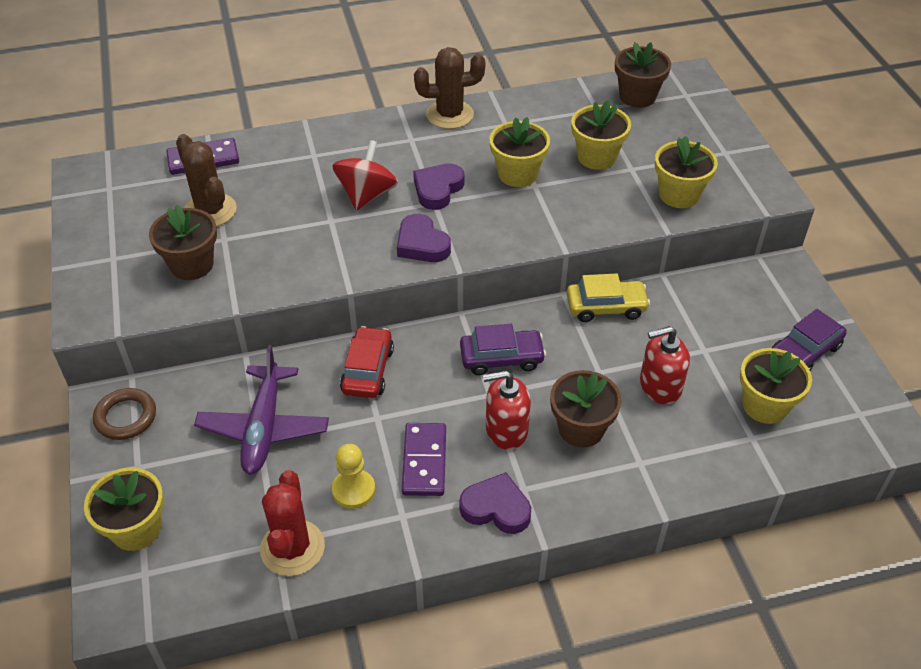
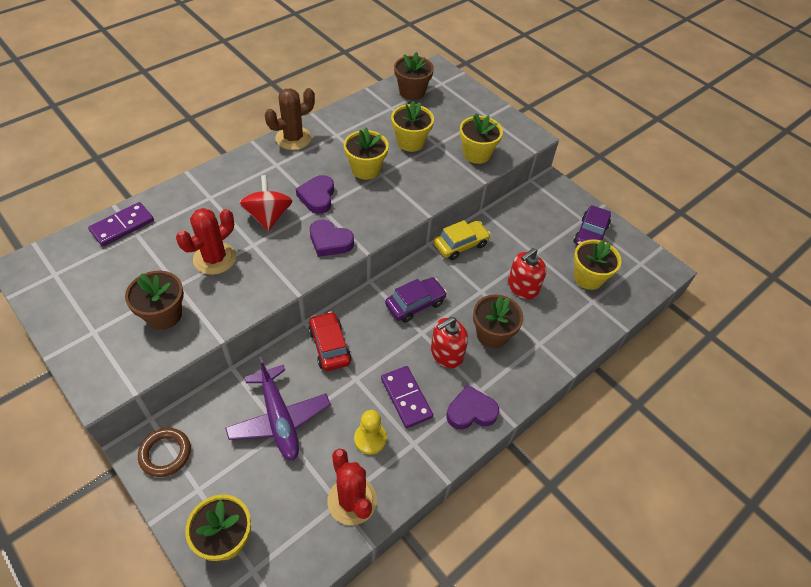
camera: 30 degrees left, 5 degrees up
(210, 211) = (153, 266): brown cactus -> none
(279, 222) = (214, 258): none -> red cactus

